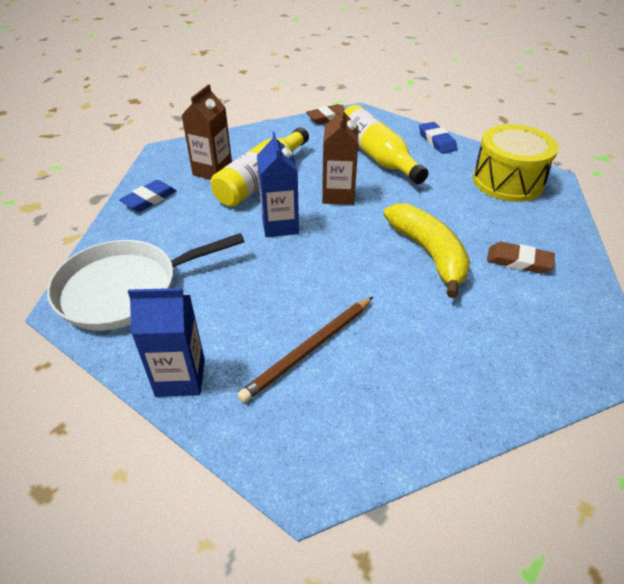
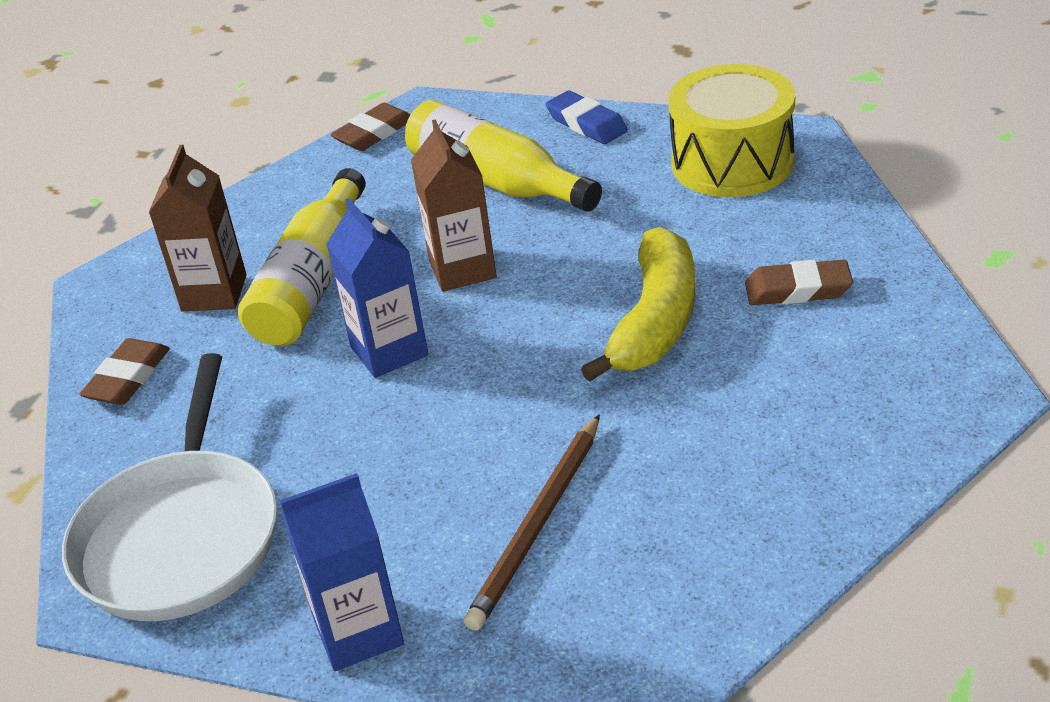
camera: 15 degrees left, 5 degrees down
(124, 289) = (181, 537): white pan -> white pan turned 45 degrees counterclockwise
(149, 199) = (128, 378): blue eraser -> brown eraser
(428, 253) = (655, 321): yellow banana -> yellow banana turned 60 degrees clockwise

